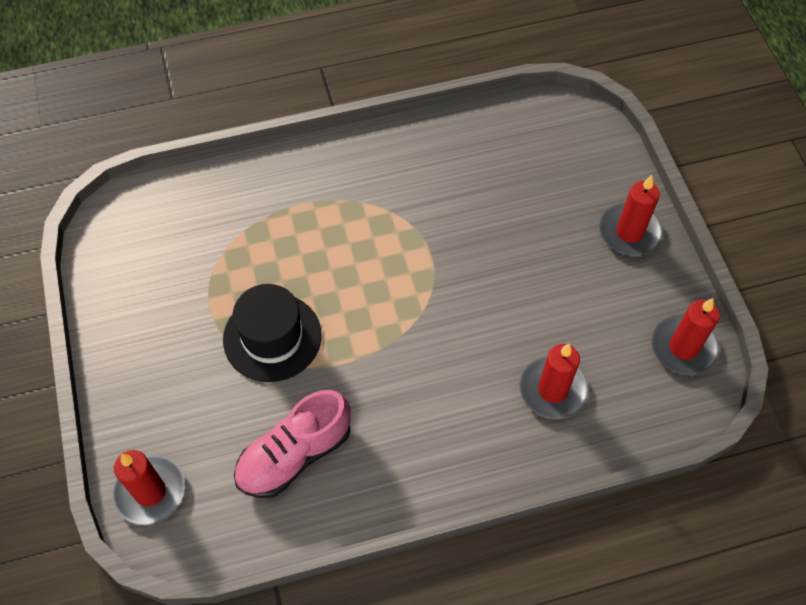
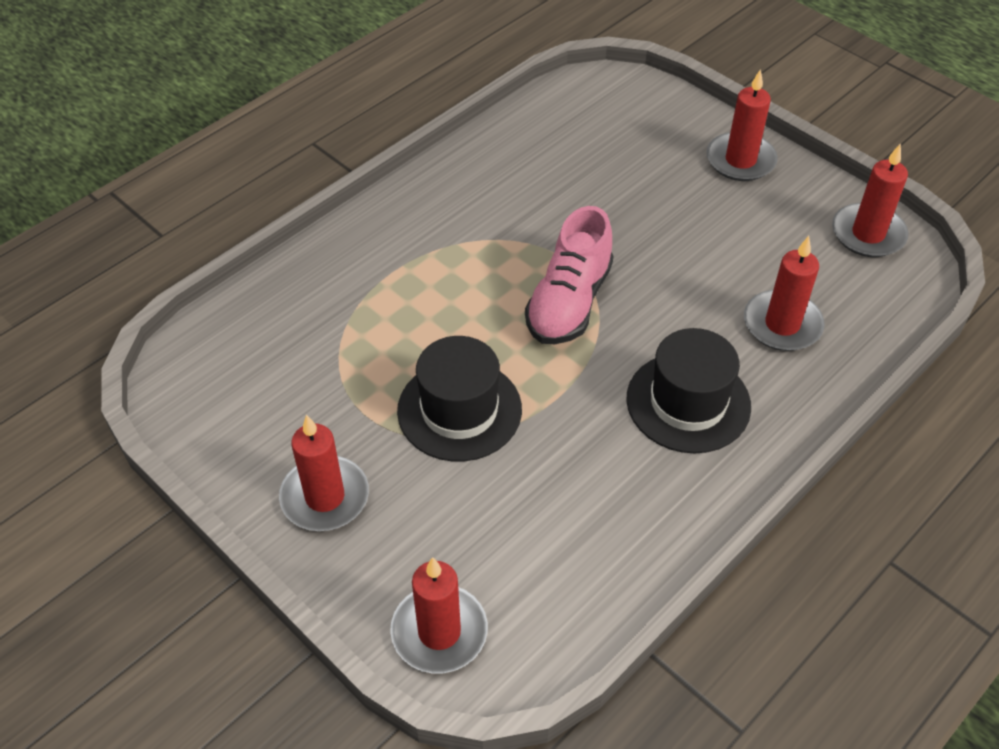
camera: 30 degrees left, 10 degrees down
(144, 355) = (325, 497): none -> red candle
(294, 455) = (574, 510): pink shoe -> pink shoe (569, 302)
(434, 416) = (688, 402): none -> black hat

